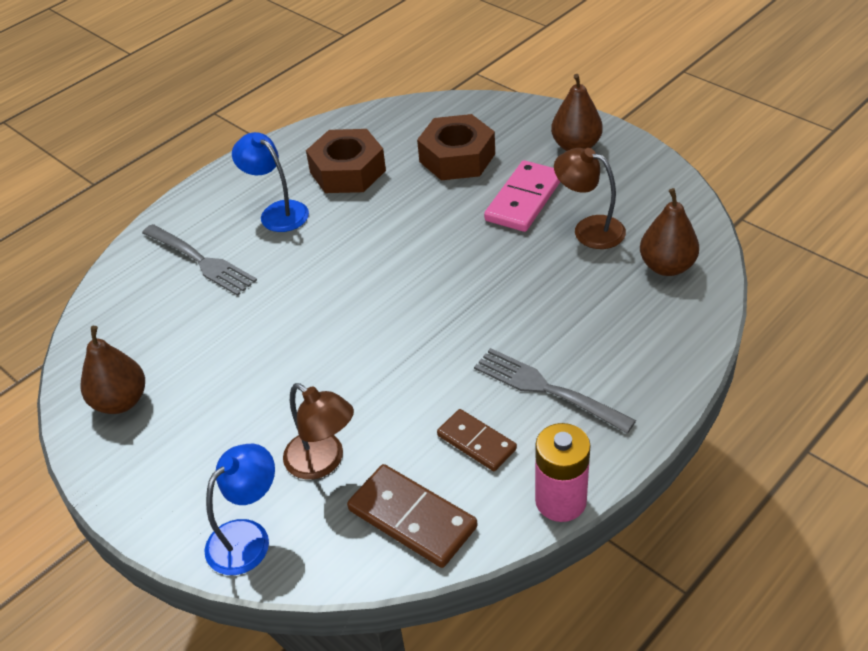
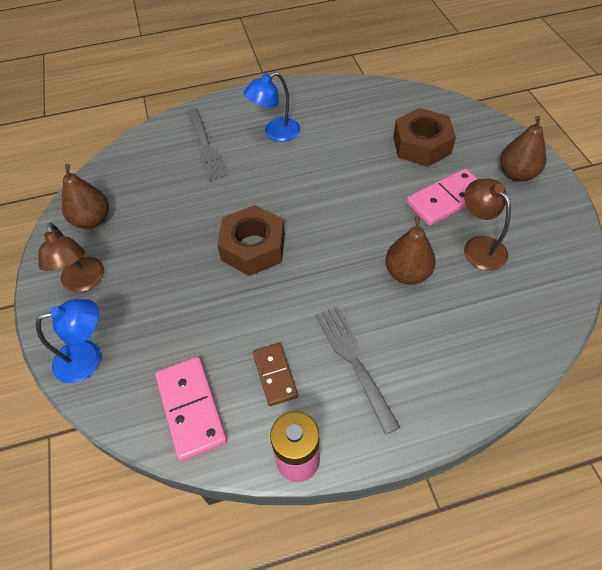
camera: 30 degrees right, 10 degrees up
(277, 212) = (275, 133): blue lamp -> blue lamp turned 105 degrees counterclockwise
(323, 462) = (169, 330): brown lamp -> brown lamp (84, 282)
(347, 171) = (340, 123): brown nut -> brown nut (253, 247)
(412, 518) = (191, 408): brown domino -> pink domino
(667, 266) = (519, 308): brown pear -> brown pear (407, 273)

